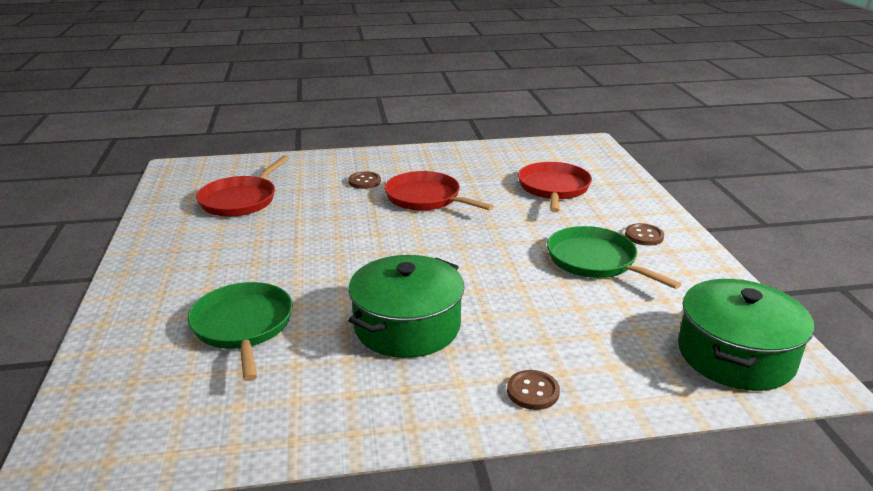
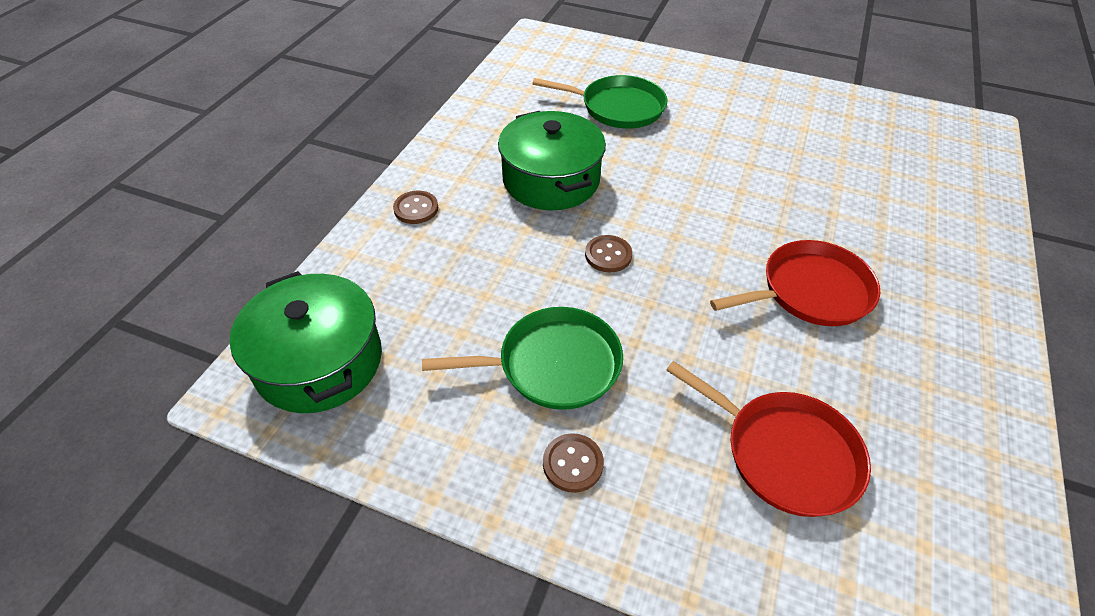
camera: 120 degrees right, 20 degrees up
(240, 200) = (866, 151): red pan -> none
(364, 181) = (889, 255): brown button -> brown button (608, 255)

